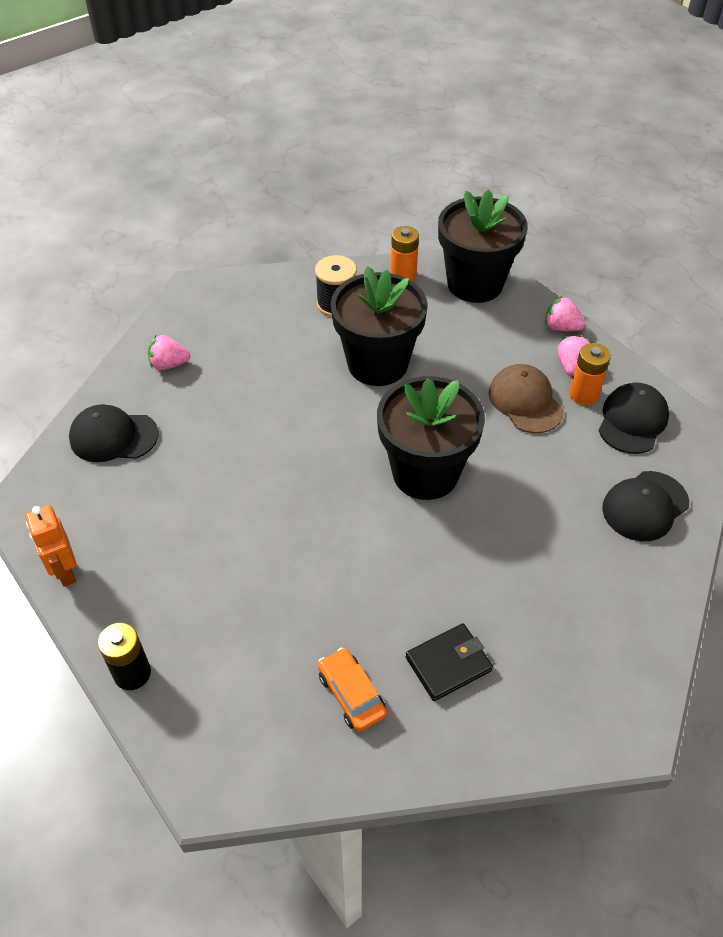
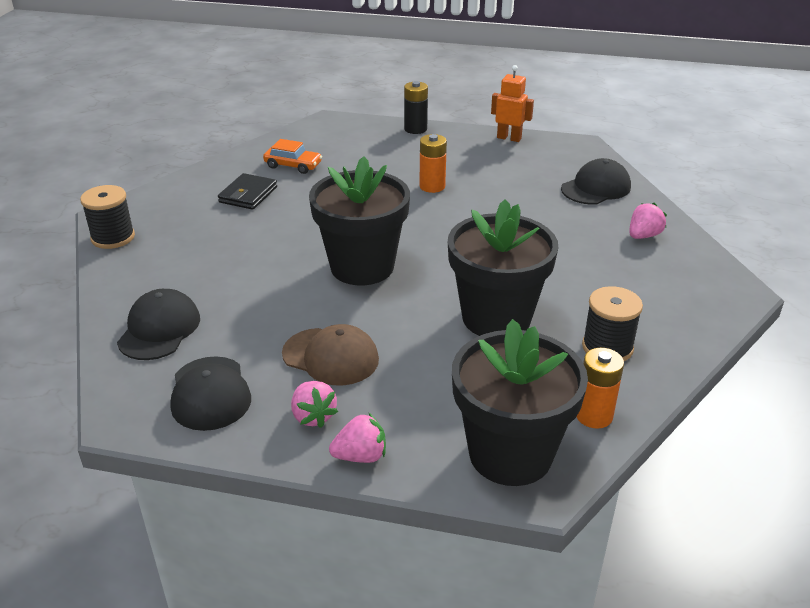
camera: 140 degrees right, 15 degrees down
(583, 395) = (278, 393): orange battery -> orange battery (432, 186)
(643, 679) = (113, 237): none -> black spool

